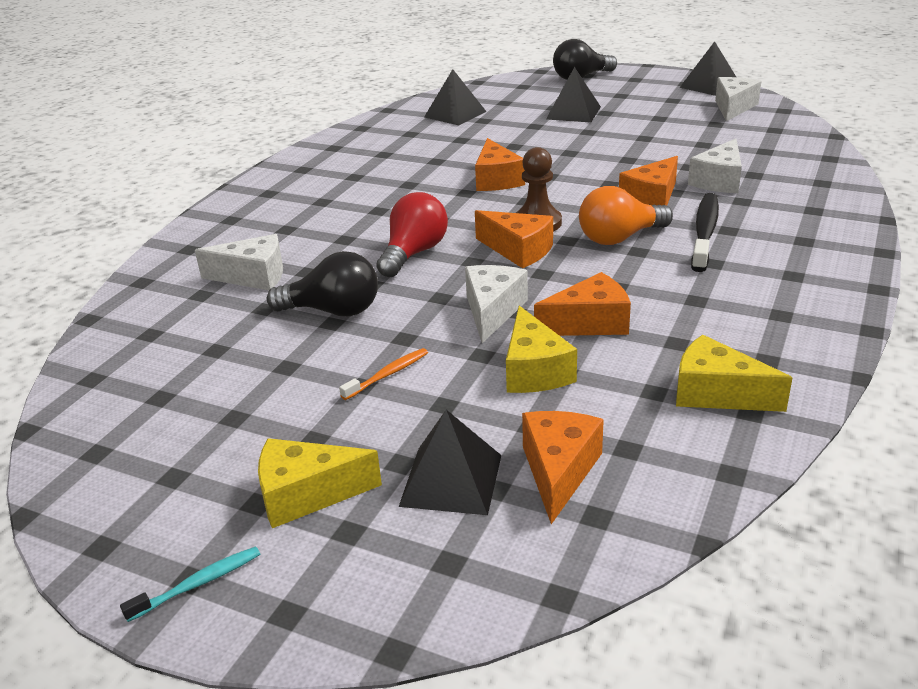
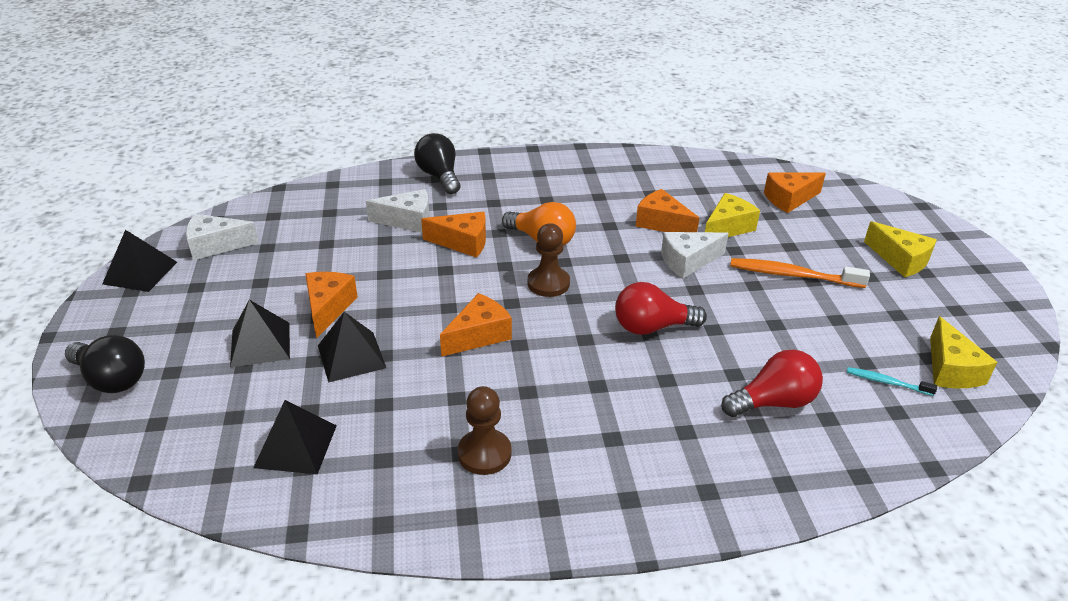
camera: 125 degrees left, 5 degrees up
(198, 584) = (979, 264): turquoise toothbrush -> turquoise toothbrush (887, 382)
(253, 276) = (773, 402): white cheese -> red light bulb
(333, 311) = (764, 330): black light bulb -> black light bulb (439, 176)
(372, 160) = (484, 453): none -> brown pawn
(387, 374) = (793, 275): orange toothbrush -> orange toothbrush, size x1.84
(451, 480) = (833, 224): black pyramid -> black pyramid (351, 356)
(518, 250) = (600, 278): orange cheese -> orange cheese (328, 308)
(705, 232) = (505, 210): black toothbrush -> none
(716, 393) = (683, 174): yellow cheese -> yellow cheese (950, 369)

